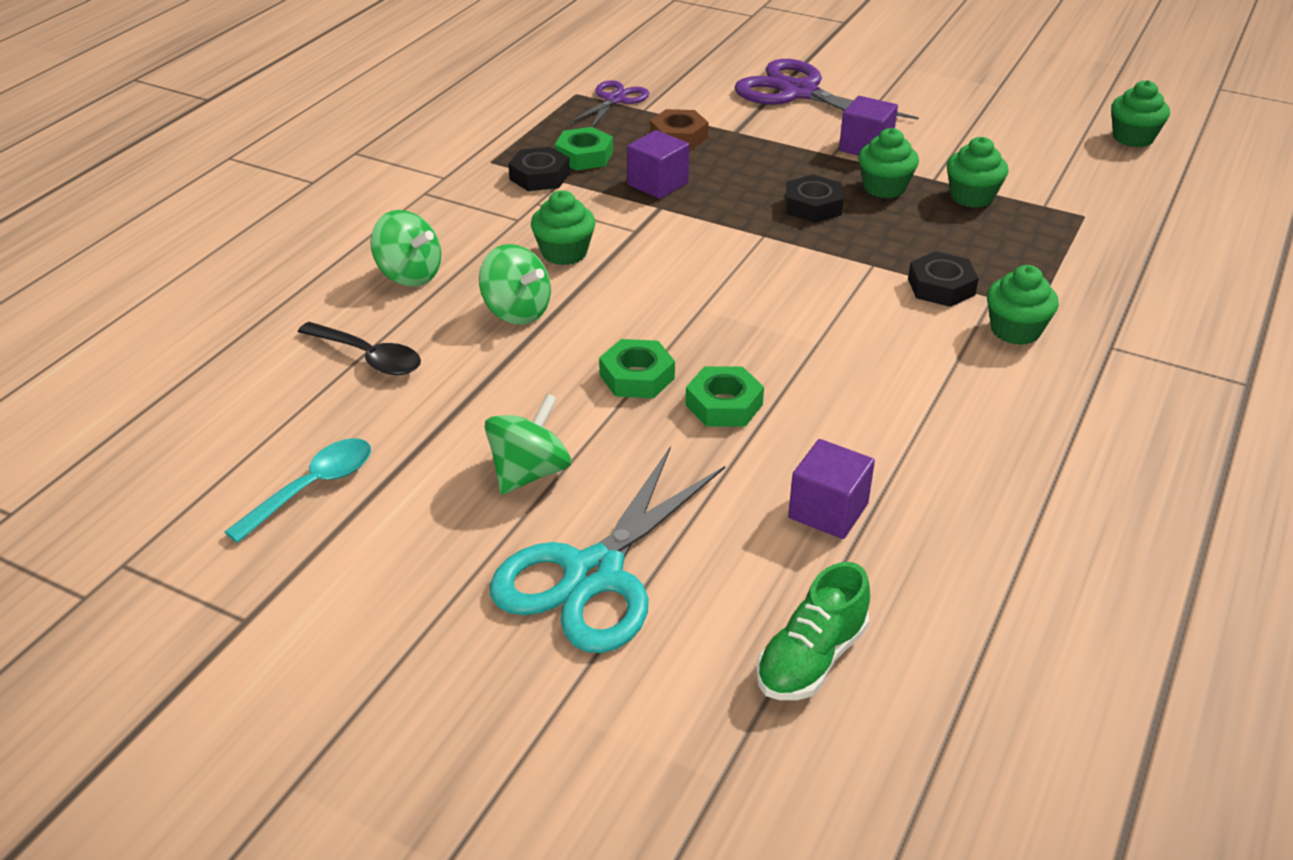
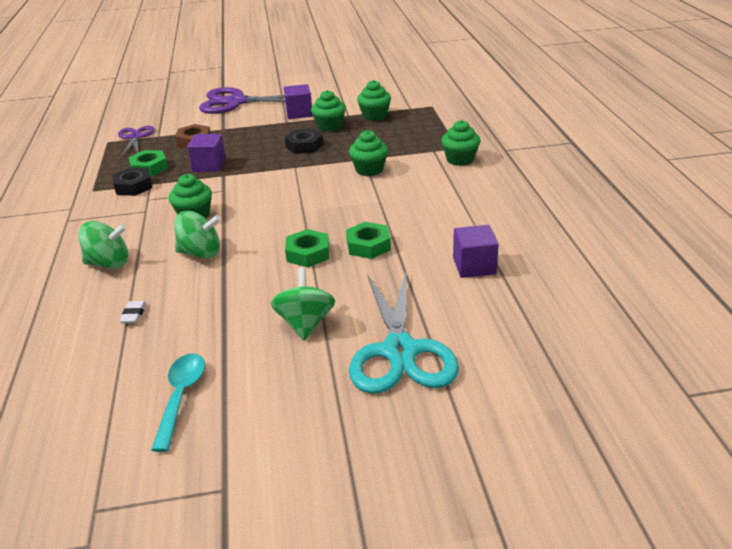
camera: 35 degrees left, 5 degrees down
(369, 357) = (134, 314): black spoon -> white eraser
(811, 659) = (546, 330): green shoe -> none
(941, 287) = (406, 155): black nut -> none
(1132, 138) = (414, 71): green cupcake -> green cupcake (369, 170)

